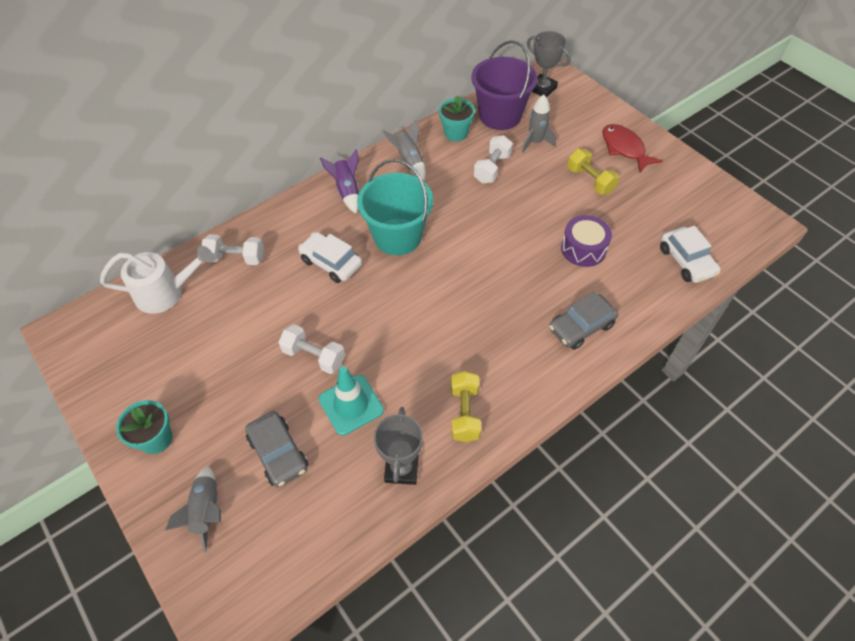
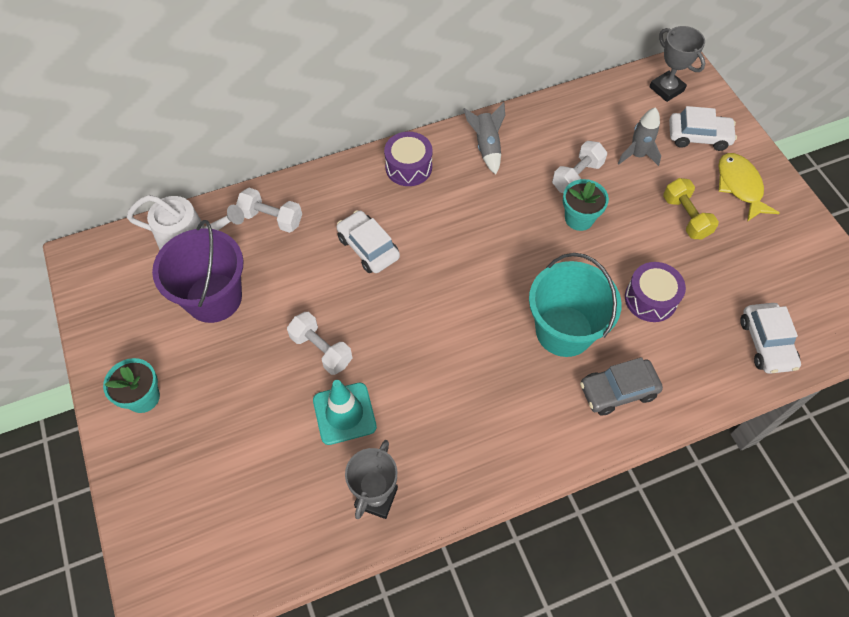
camera: 15 degrees right, 5 degrees up
(207, 511) = (172, 486): grey rocket -> none
(278, 453) = (257, 446): grey car -> none
(347, 191) = (408, 167): purple rocket -> purple drum
(397, 236) = (447, 234): turquoise bucket -> turquoise bucket (564, 331)
(456, 133) = (549, 123): turquoise flower pot -> turquoise flower pot (579, 218)
(464, 413) = (459, 455): yellow dumbbell -> none
(500, 116) = (606, 113): purple bucket -> purple bucket (213, 298)
(579, 118) = (698, 136): none -> white car
(624, 148) = (740, 186): red fish -> yellow fish

